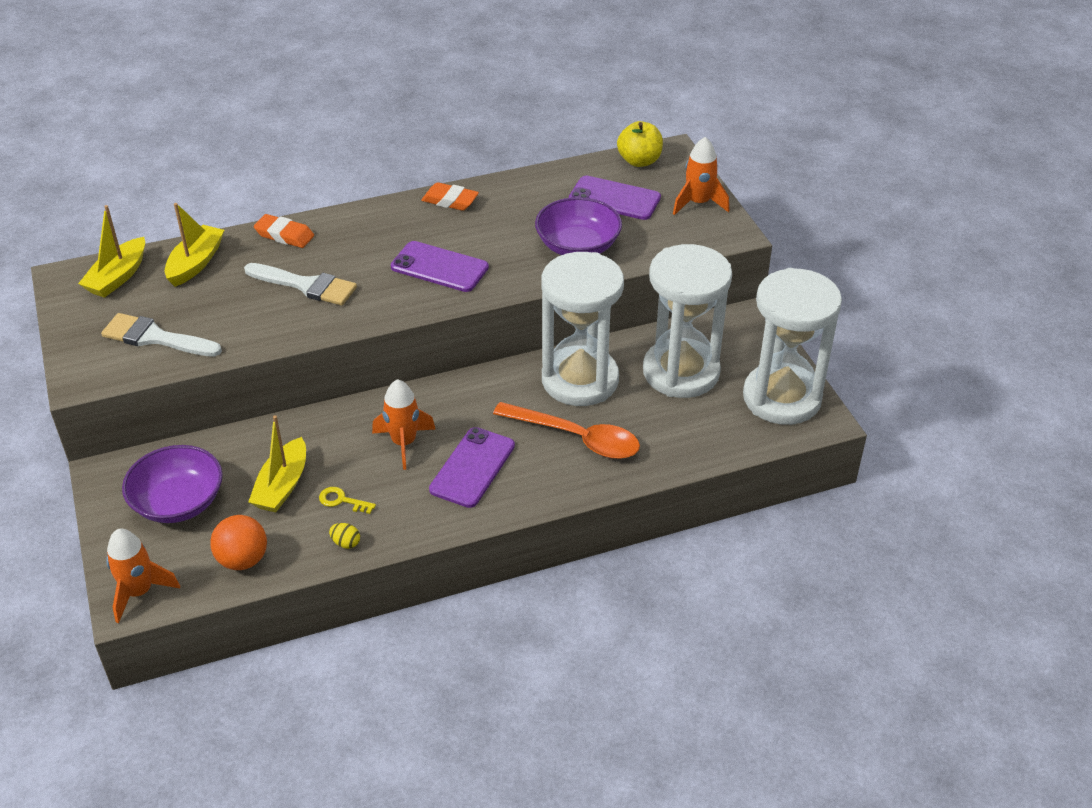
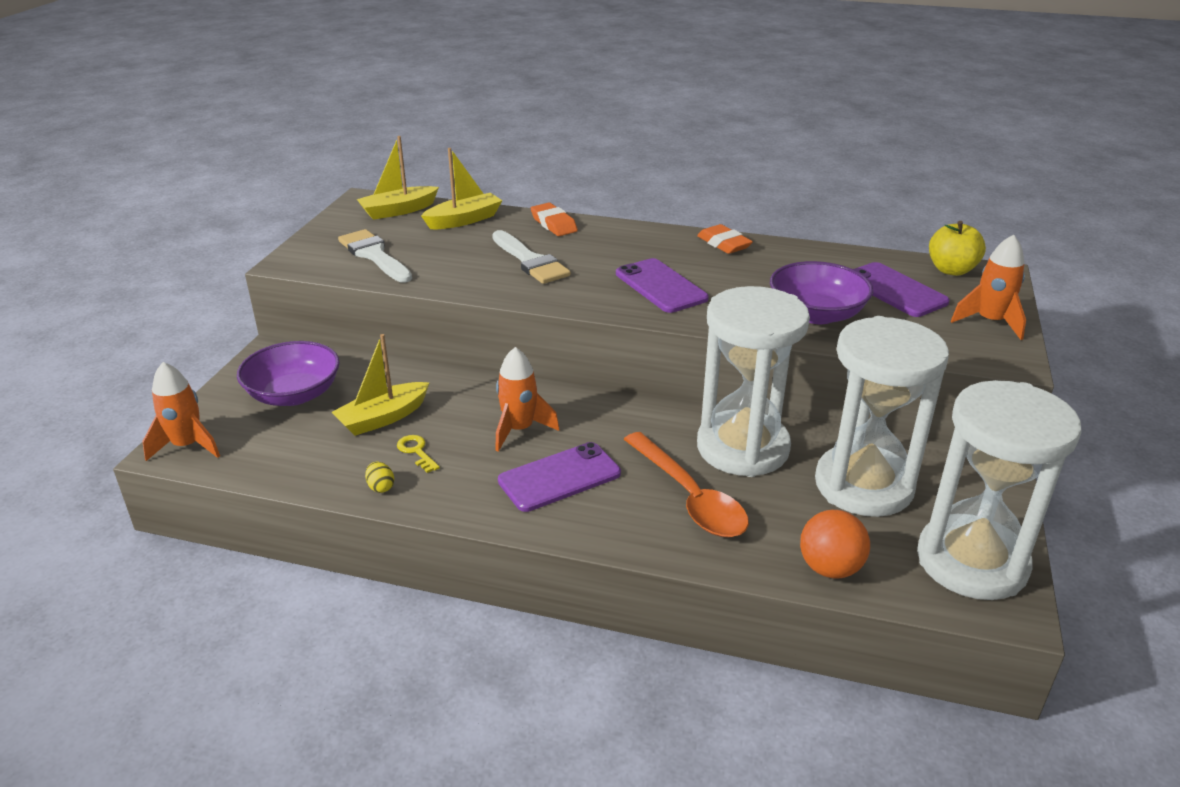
camera: 35 degrees right, 10 degrees down
(243, 560) = (287, 460): orange ball -> orange ball (830, 568)

